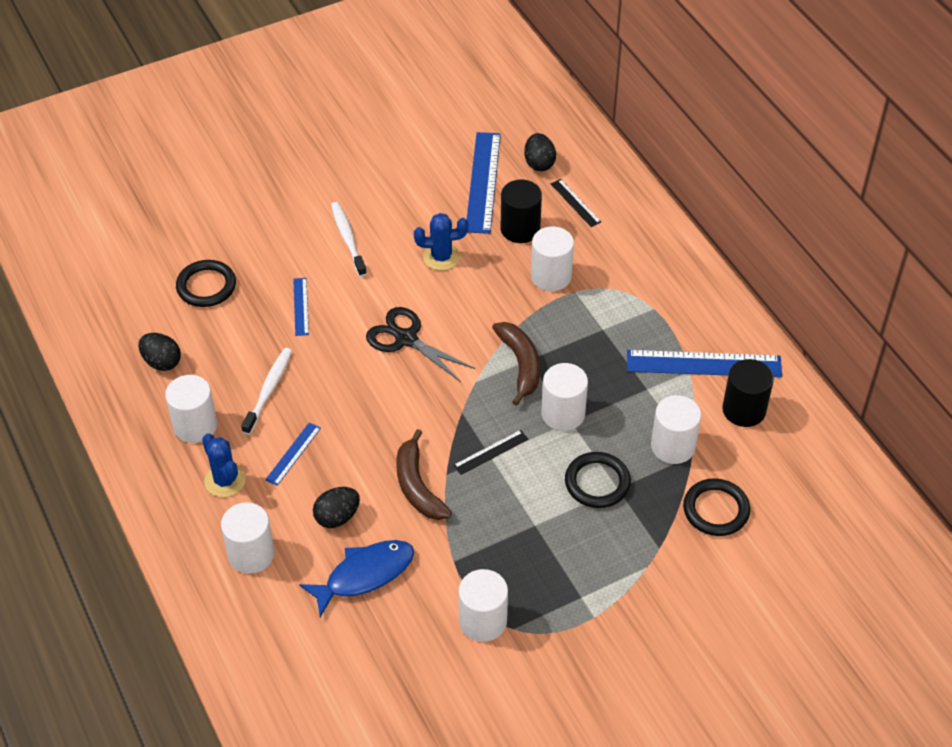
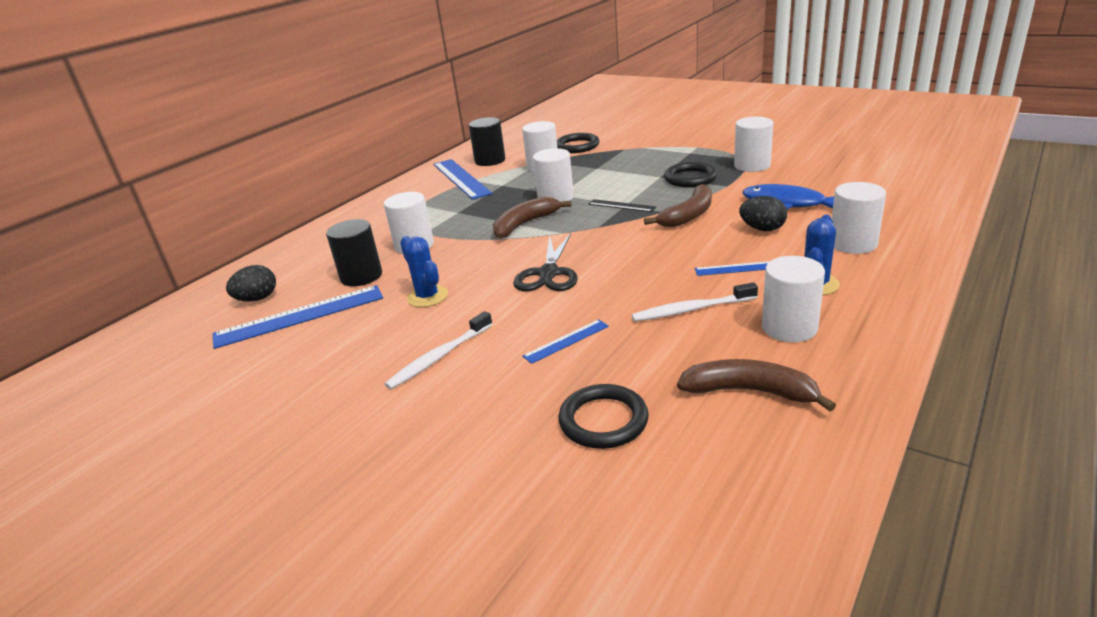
camera: 115 degrees left, 20 degrees down
(162, 362) = (749, 391): black egg -> brown banana
(575, 203) = (310, 265): black ruler -> none
(597, 482) = (600, 173): black ring -> black ring (690, 178)

